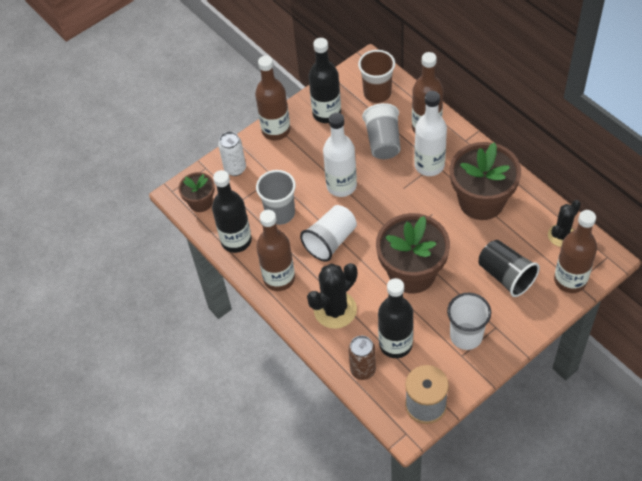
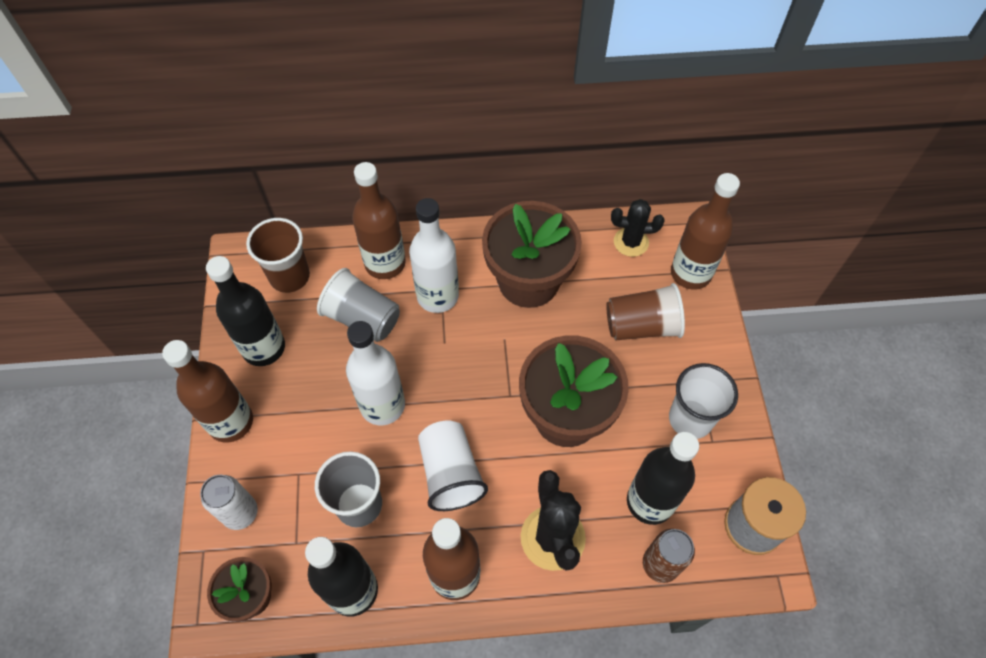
camera: 60 degrees left, 5 degrees up
(506, 276) = (641, 326): black cup -> brown cup
(561, 235) = (631, 242): black cactus -> black cactus turned 75 degrees counterclockwise

